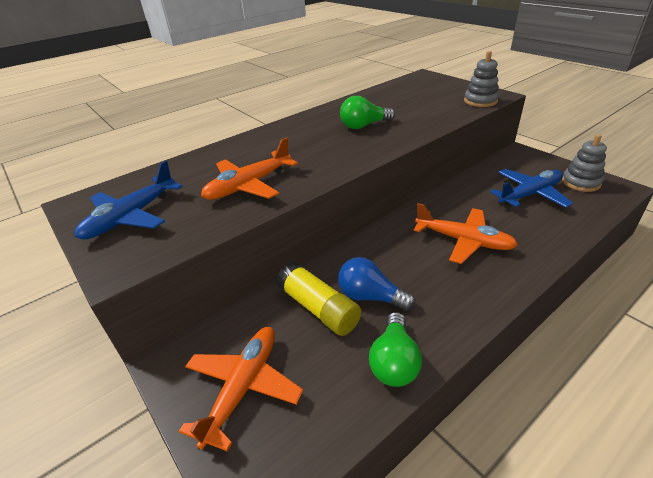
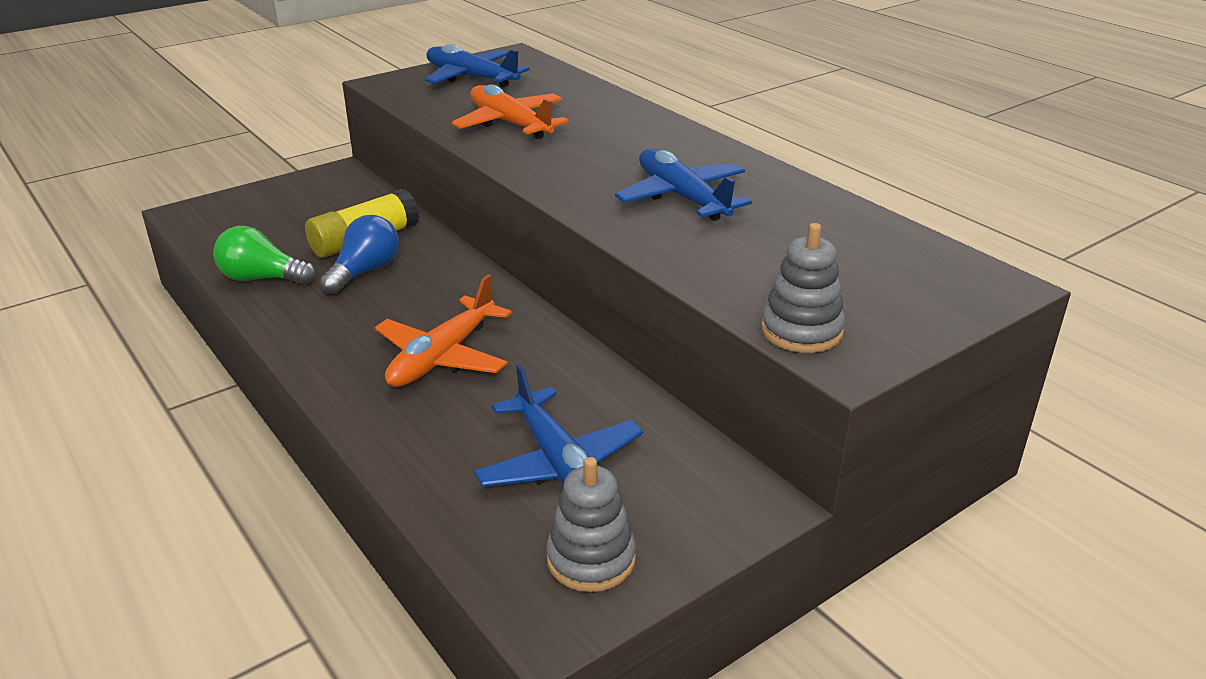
camera: 90 degrees right, 5 degrees down
(243, 387) = (287, 205): orange plane -> none
(364, 126) = (682, 197): green light bulb -> blue plane

